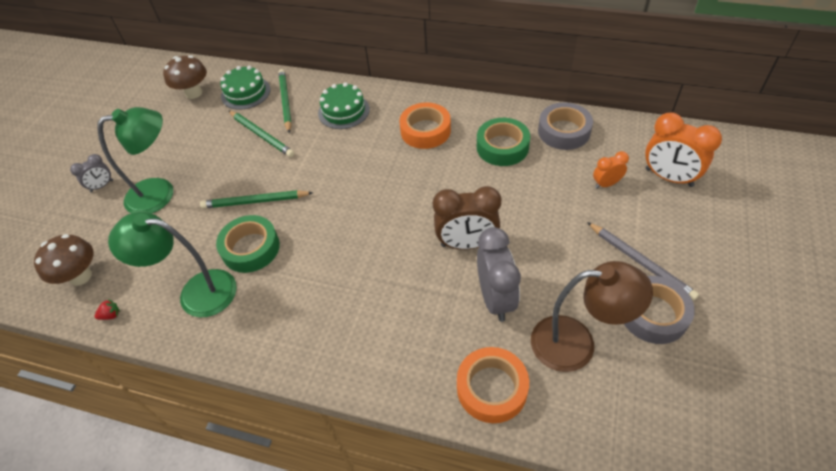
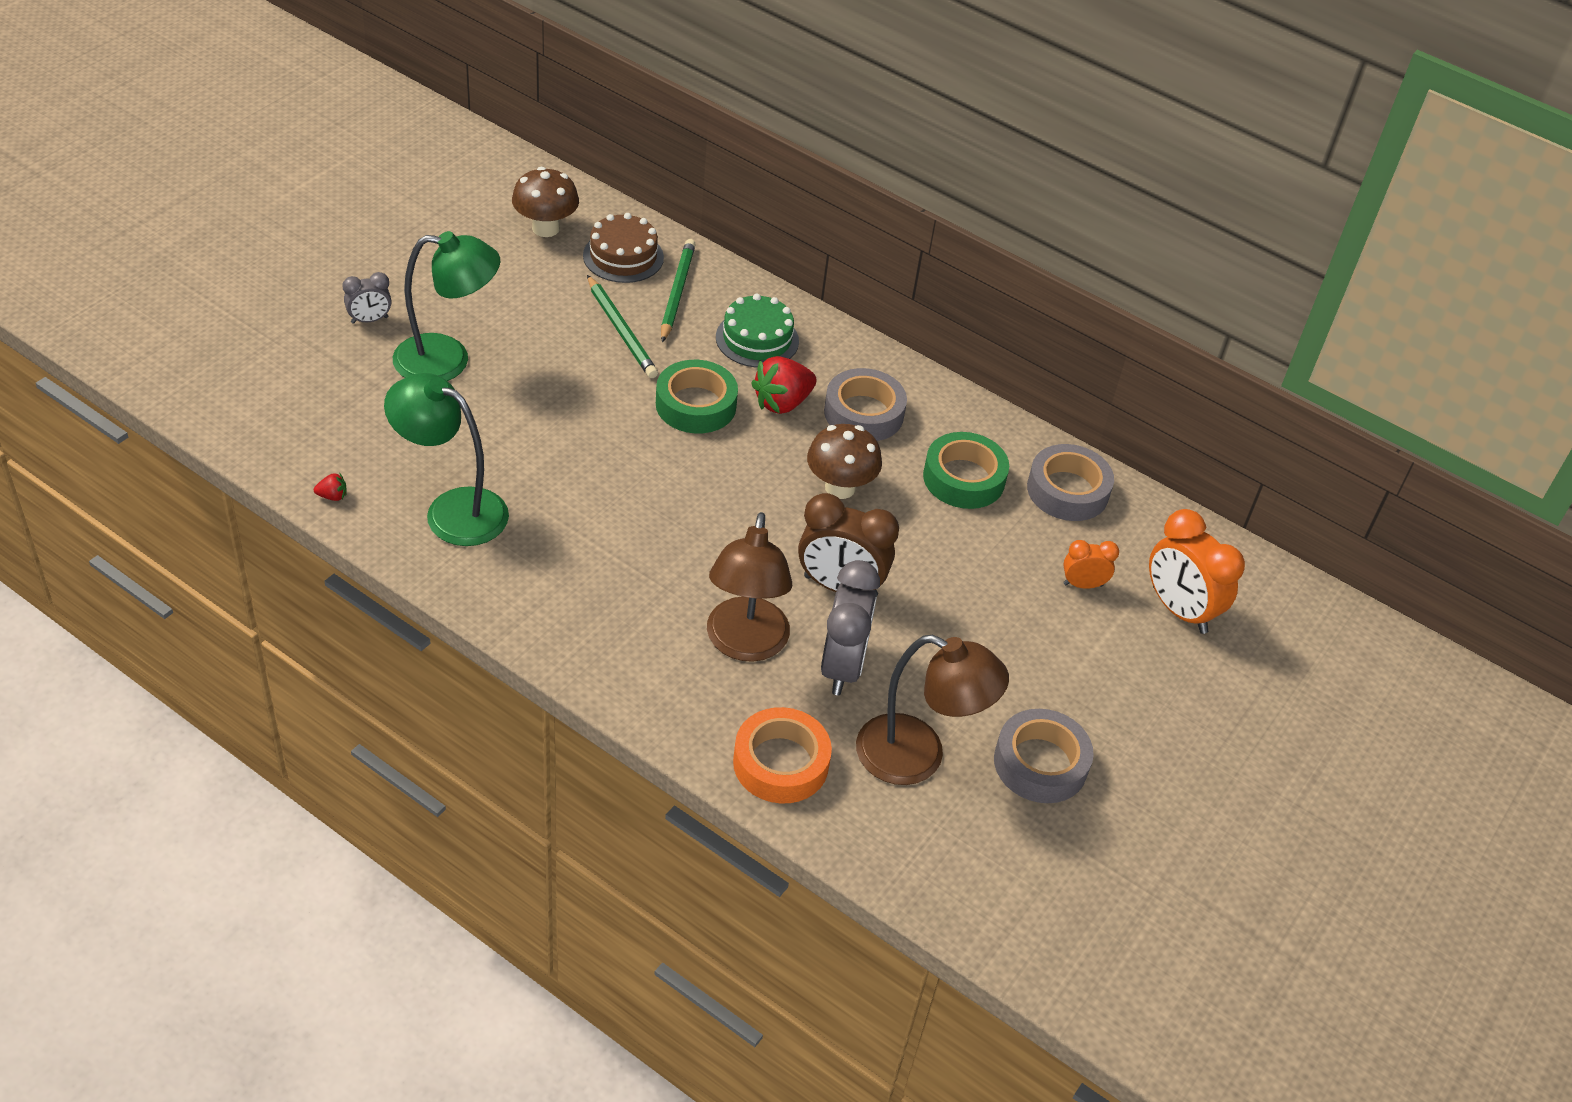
camera: 10 degrees right, 5 degrees down
(80, 276) = (307, 432): brown mushroom -> brown mushroom (840, 487)
(245, 93) = (623, 256): green cake -> brown cake
(250, 248) = (544, 481): green tape -> green tape (696, 405)
(255, 201) = (575, 421): green pencil -> none
(375, 142) = (782, 403): none -> red strawberry
(425, 131) = (863, 413): orange tape -> grey tape
(426, 309) = (745, 644): none -> brown lamp
(640, 262) = (1064, 698): grey pencil -> none

